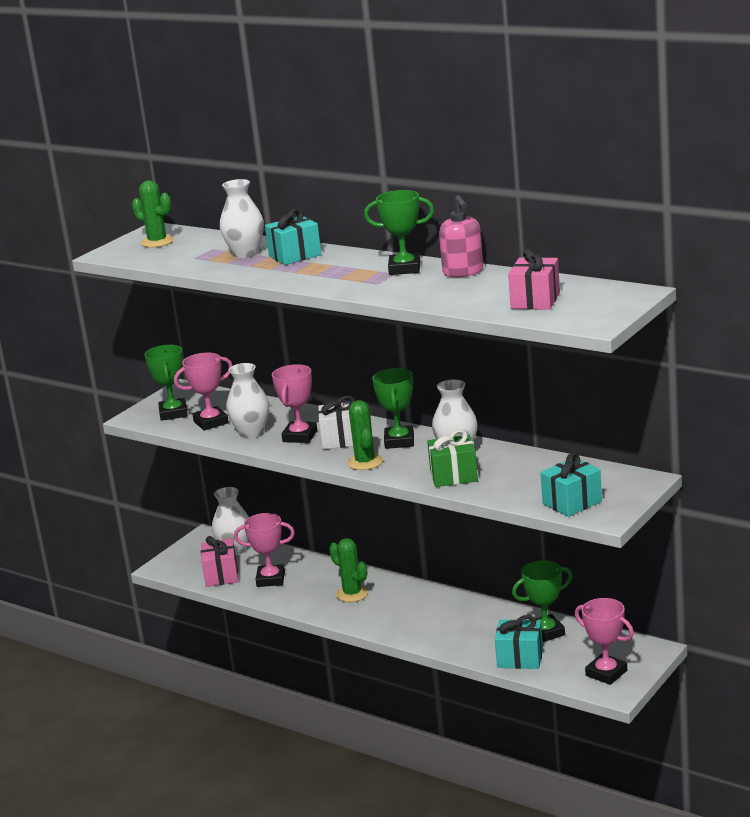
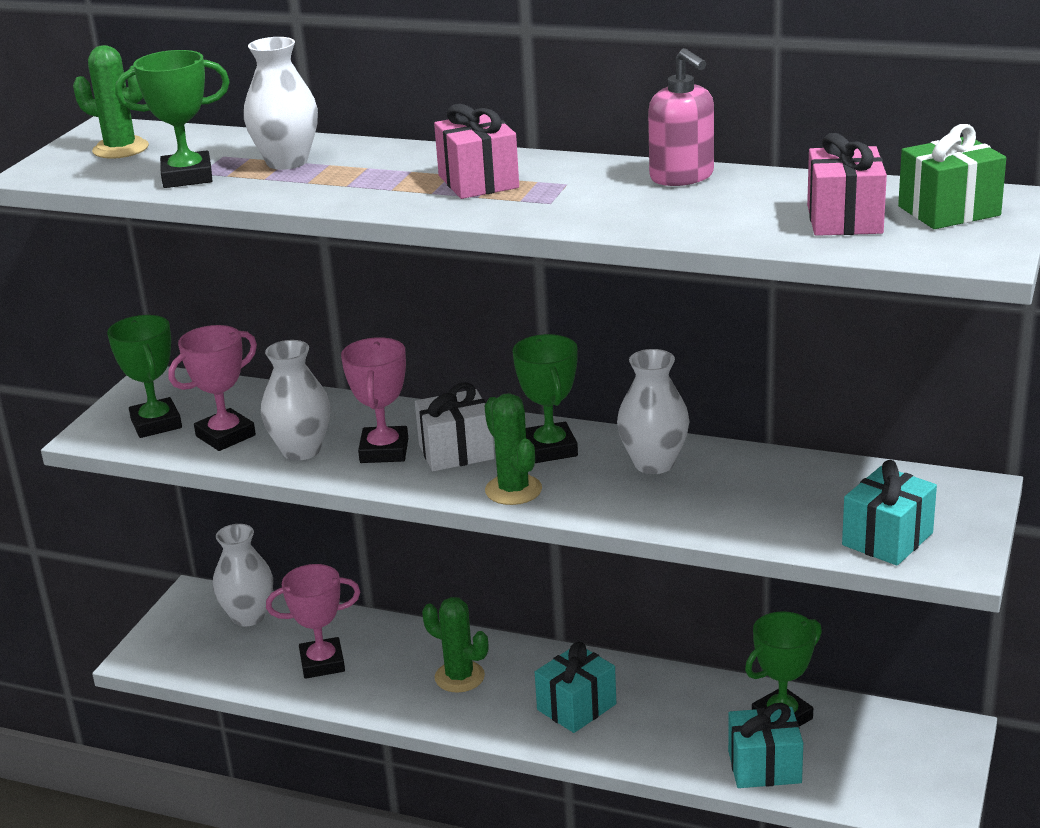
camera: 15 degrees left, 5 degrees up
(221, 575) = (241, 663): pink gift -> pink gift (478, 182)
(295, 255) = (375, 162): turquoise gift -> turquoise gift (576, 707)
(404, 269) = (578, 175): green trophy -> green trophy (187, 177)
(454, 476) = (670, 504): green gift -> green gift (949, 211)
(606, 673) = (906, 780): pink trophy -> none

